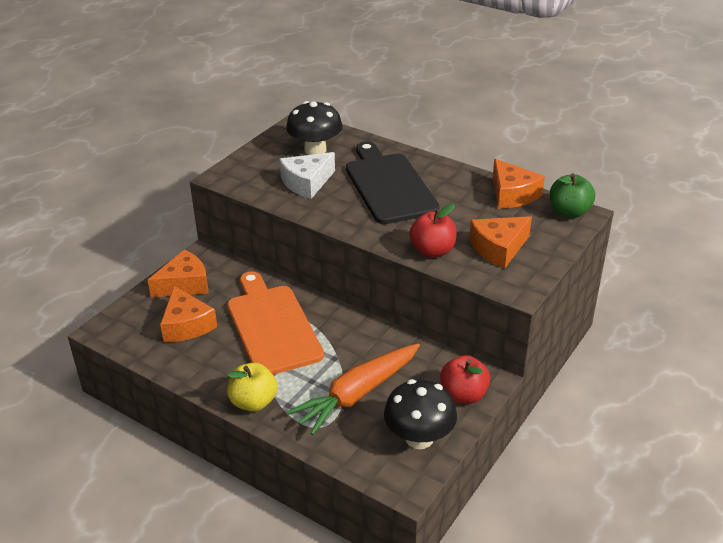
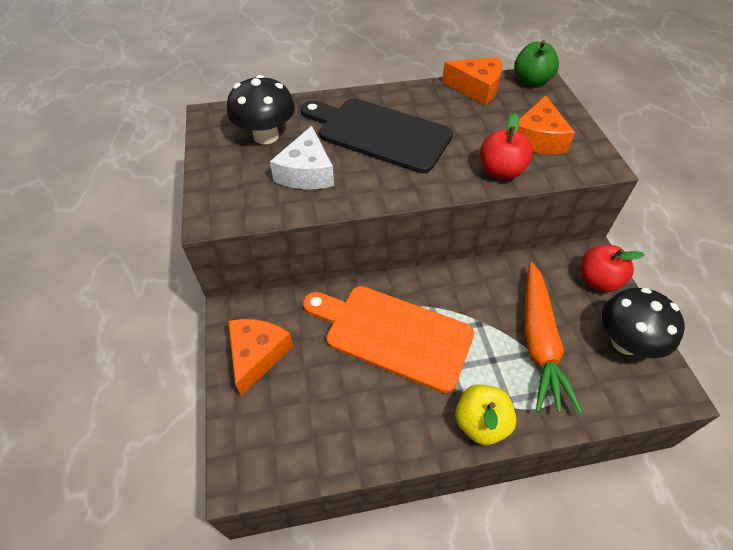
camera: 45 degrees left, 15 degrees up
(186, 325) = (318, 397): orange cheese -> none

